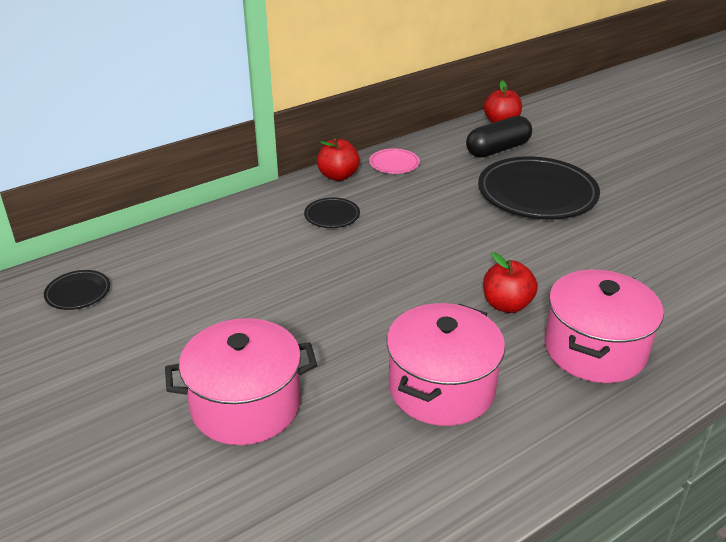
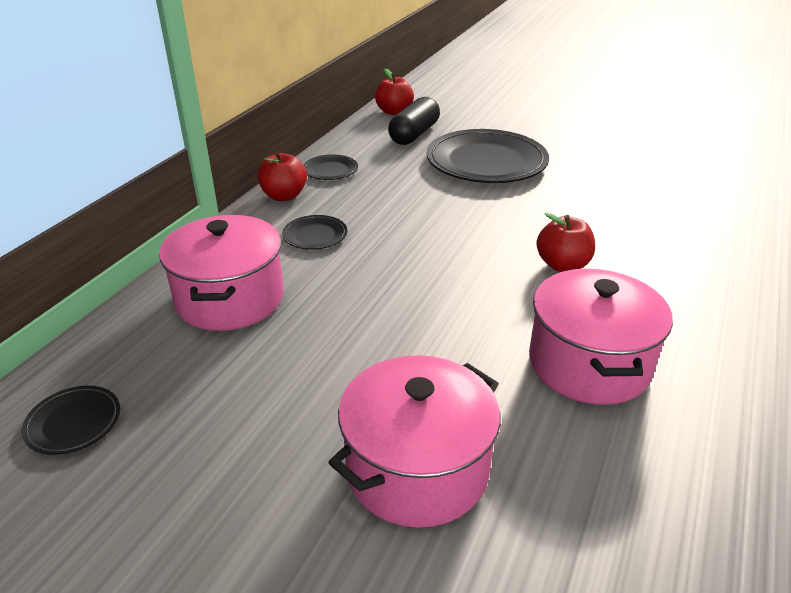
camera: 30 degrees left, 0 degrees up
(394, 164) = (330, 170): pink plate -> black plate
(594, 349) = (671, 278): pink pot -> pink pot (230, 299)

